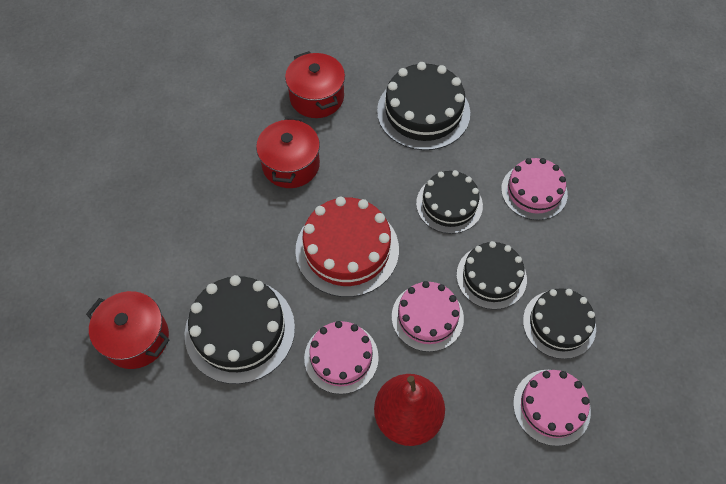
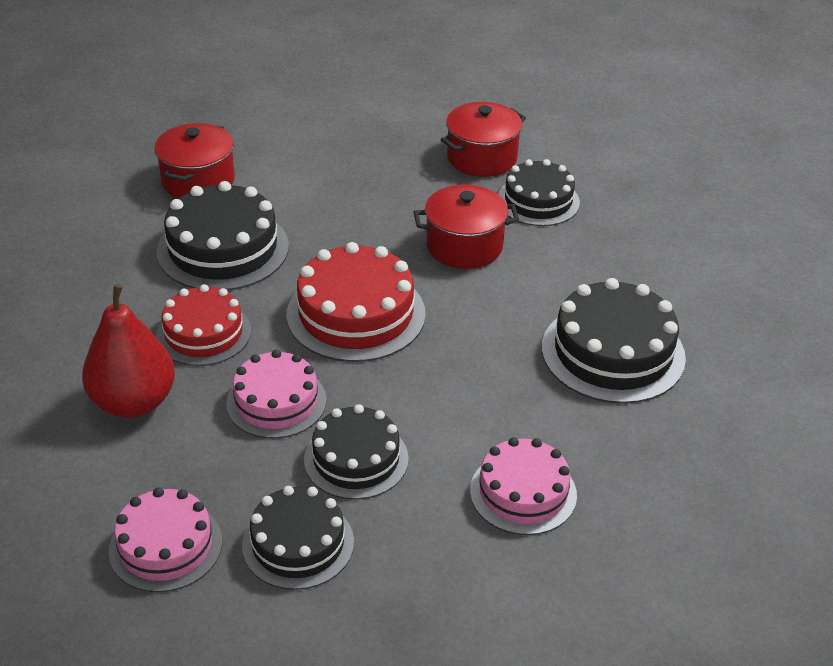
camera: 75 degrees right, 20 degrees down
(317, 97) = (583, 249): red pot -> red pot (482, 158)
(341, 357) = (204, 333): pink cake -> red cake
(449, 204) = (462, 400): black cake -> black cake (538, 201)

